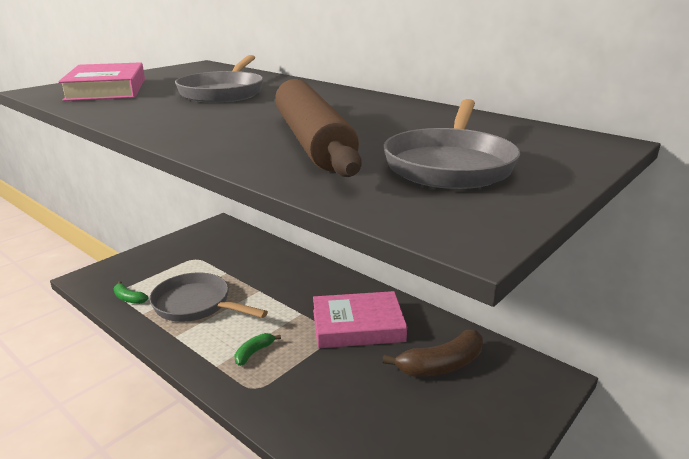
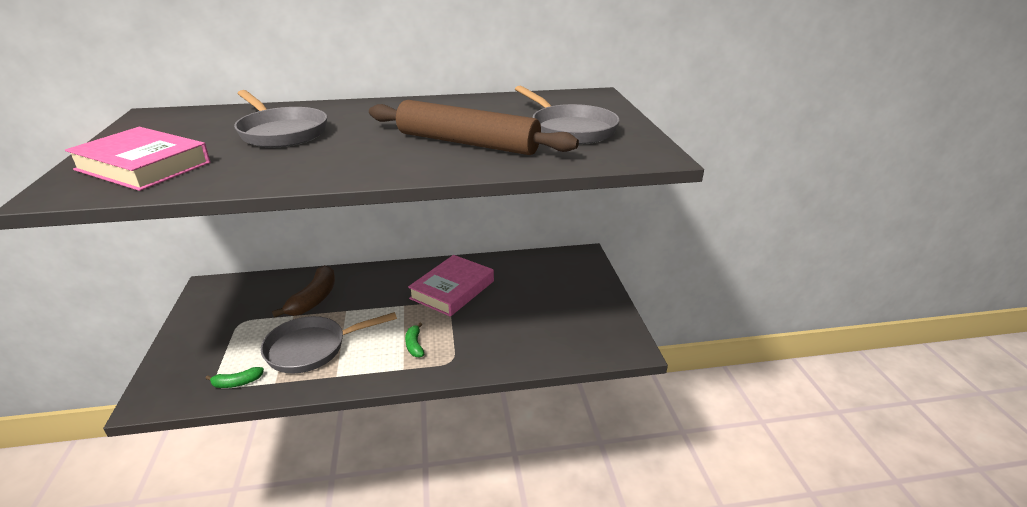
camera: 50 degrees left, 5 degrees up
(441, 365) = (529, 281): brown banana -> brown banana (314, 299)

